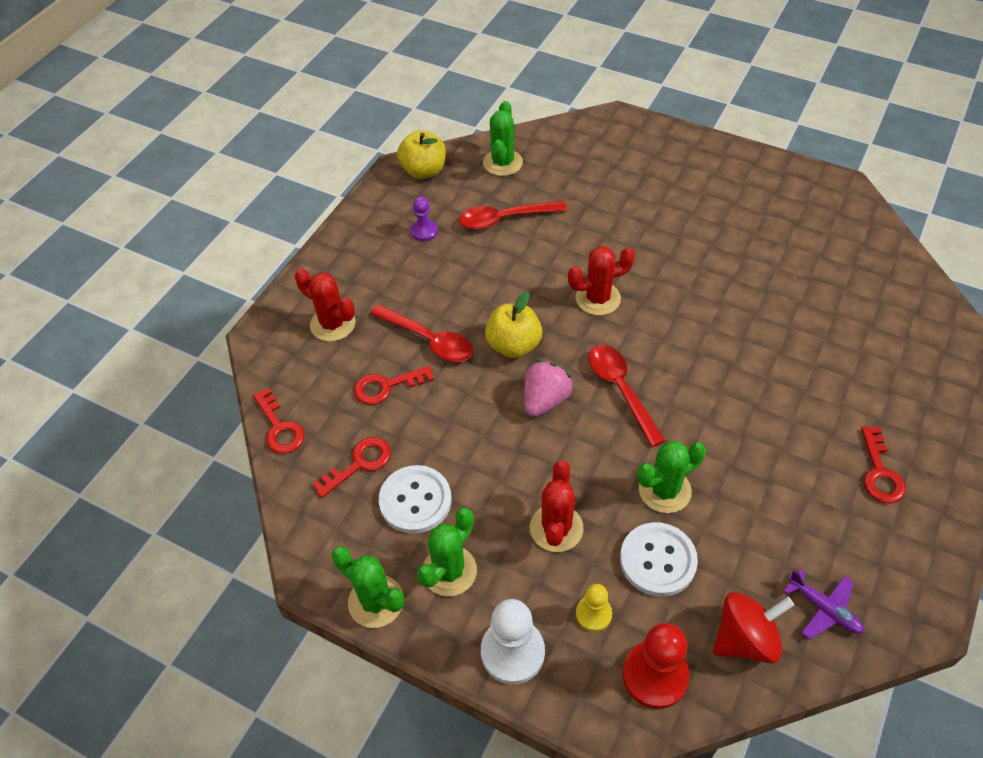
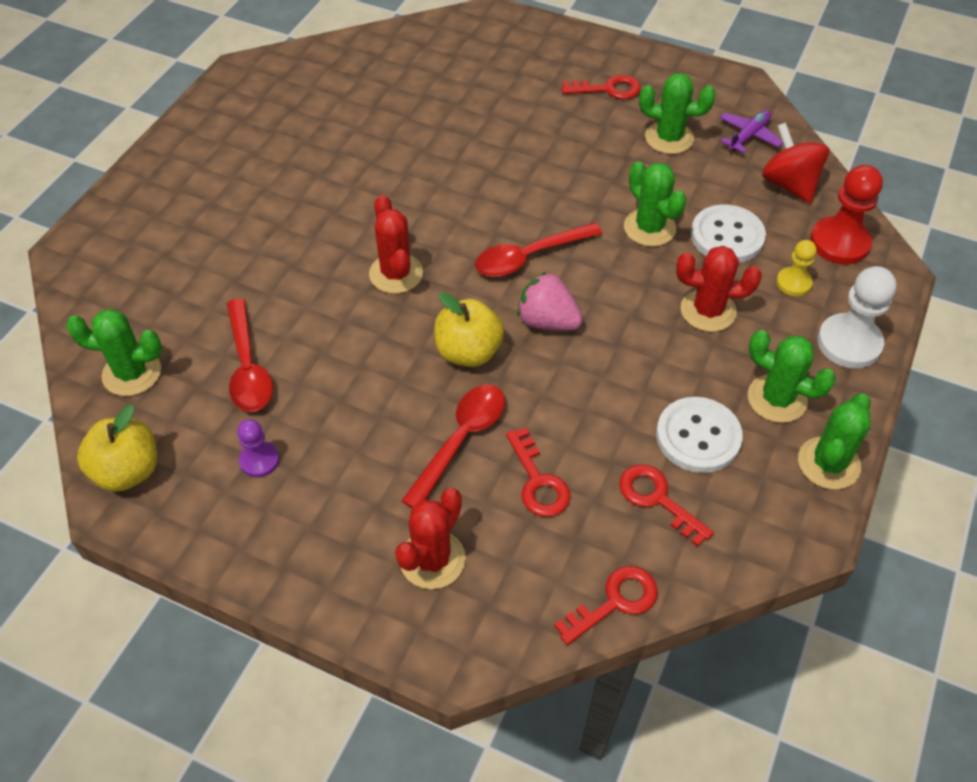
camera: 95 degrees left, 0 degrees up
(806, 524) = (669, 138): none -> green cactus

